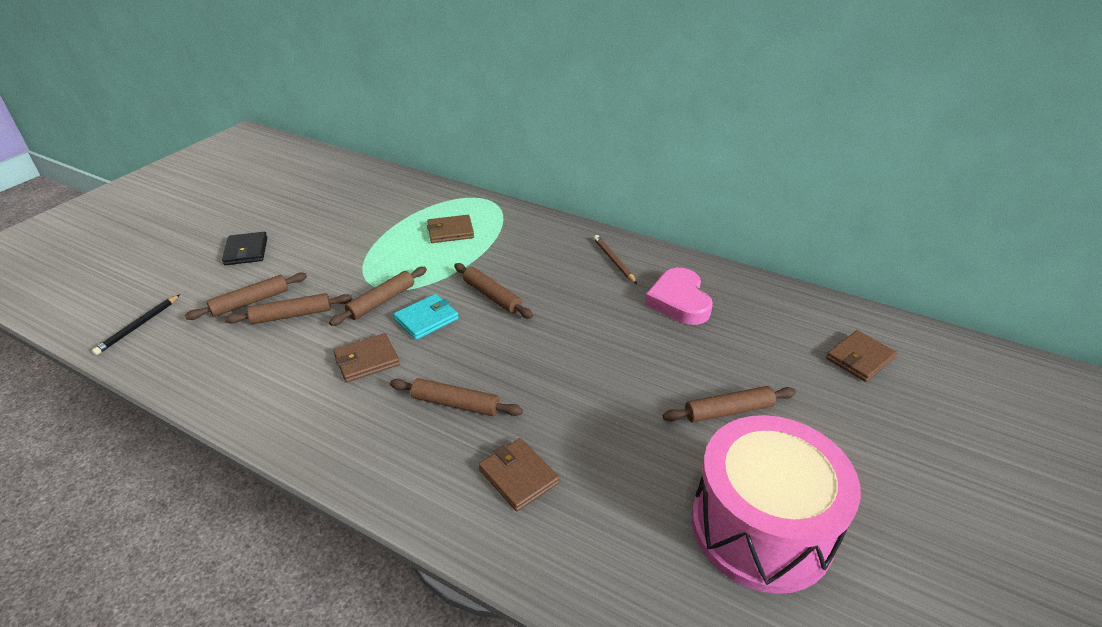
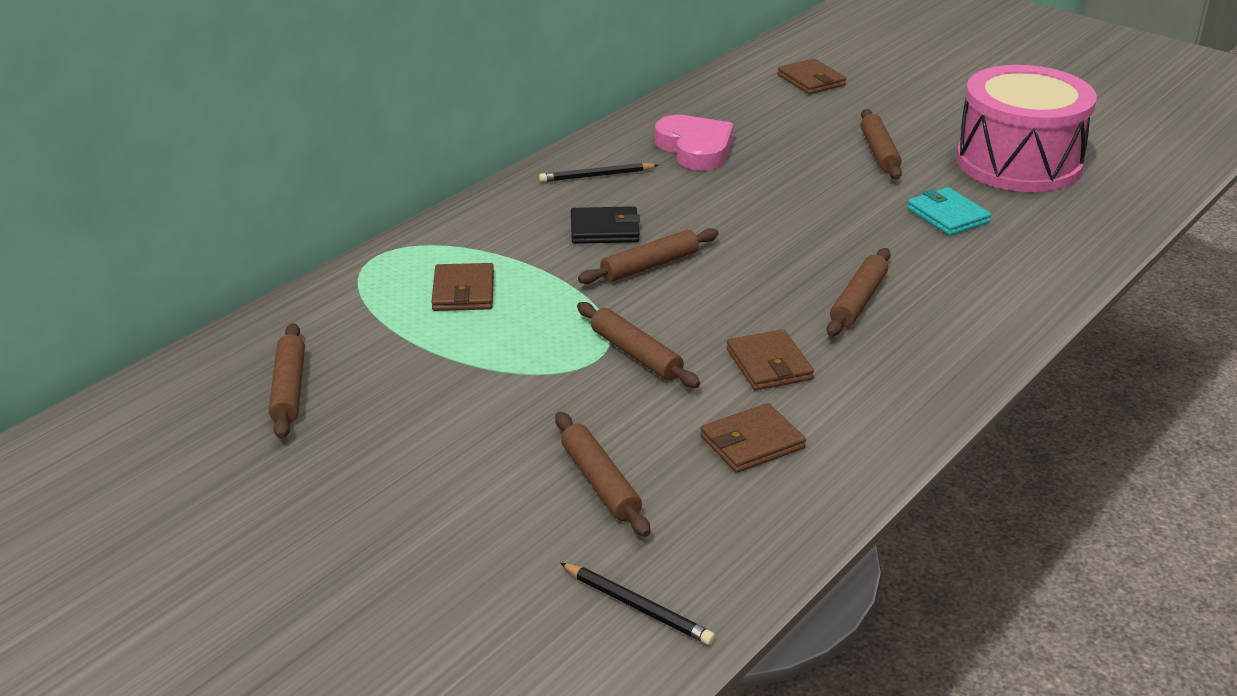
camera: 80 degrees left, 5 degrees down
(246, 251) = (430, 505): black wallet -> black wallet (604, 229)
(292, 315) = (649, 436): brown rolling pin -> brown rolling pin (289, 389)
(426, 319) = (688, 317): turquoise wallet -> turquoise wallet (947, 216)
(518, 476) = (967, 269): brown wallet -> brown wallet (752, 442)
(614, 261) = (596, 176): brown pencil -> black pencil
(679, 301) = (695, 148): pink heart -> pink heart turned 120 degrees counterclockwise

